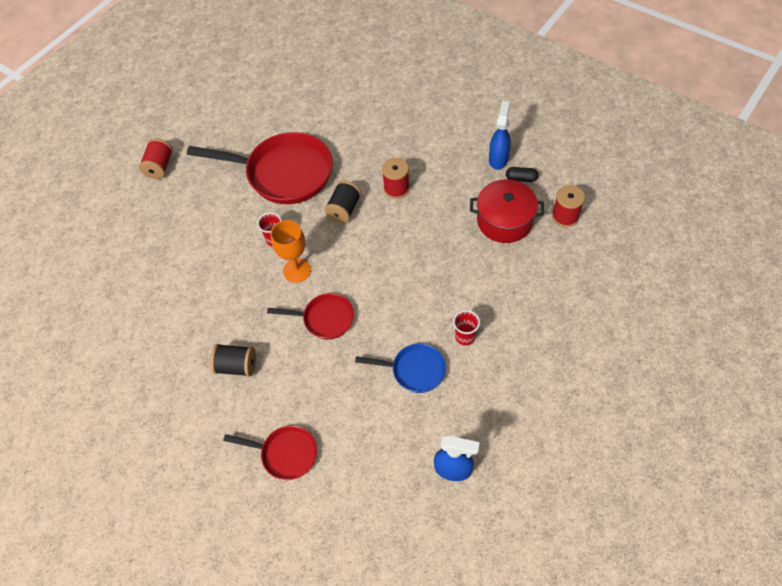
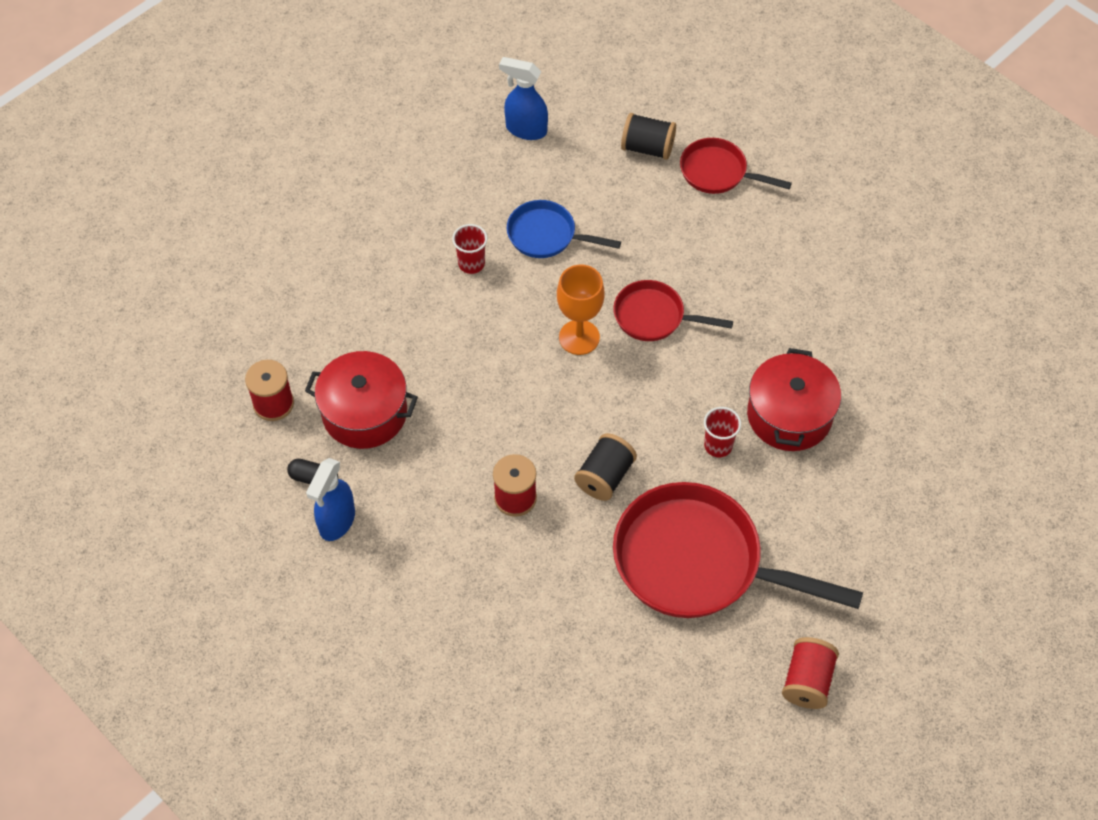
camera: 175 degrees left, 0 degrees up
(159, 167) = (915, 618): red spool -> red spool (807, 681)
(229, 266) = (789, 415): none -> red pot
(237, 366) = (777, 276): black spool -> black spool (647, 148)
(297, 270) = (687, 391): orange goblet -> orange goblet (579, 337)

